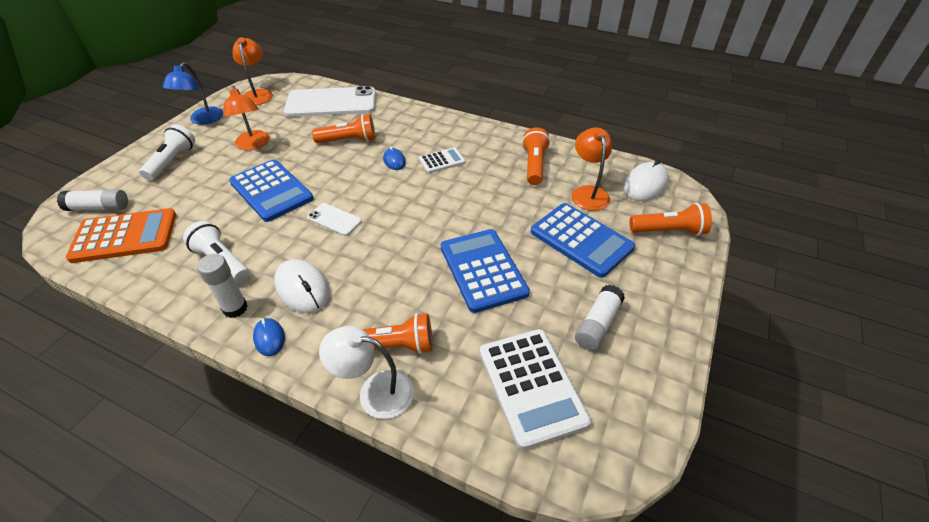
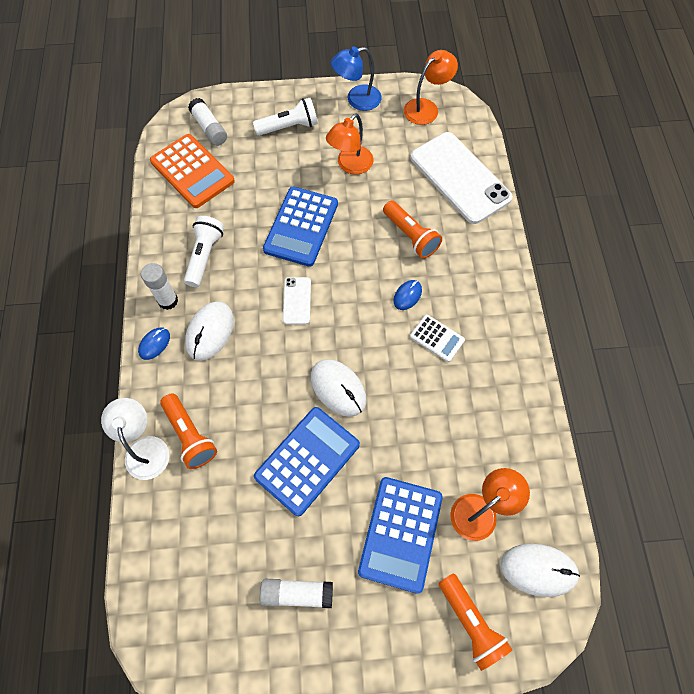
camera: 60 degrees right, 20 degrees up
(435, 226) = (338, 388): none -> white mouse
(531, 386) = (204, 563): white calculator -> none
(534, 165) = (492, 432): orange flashlight -> none

